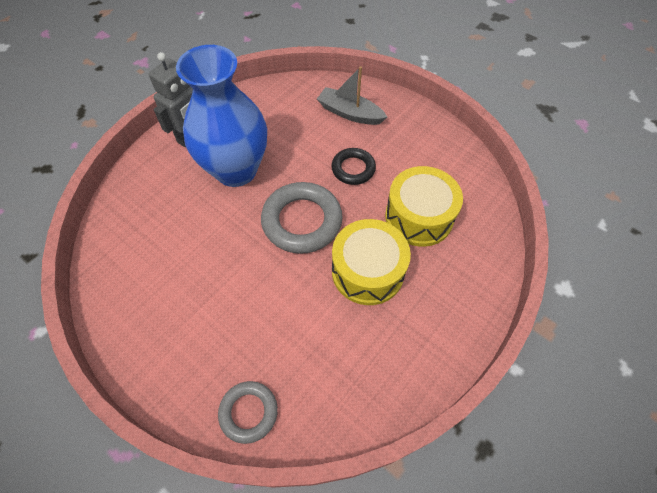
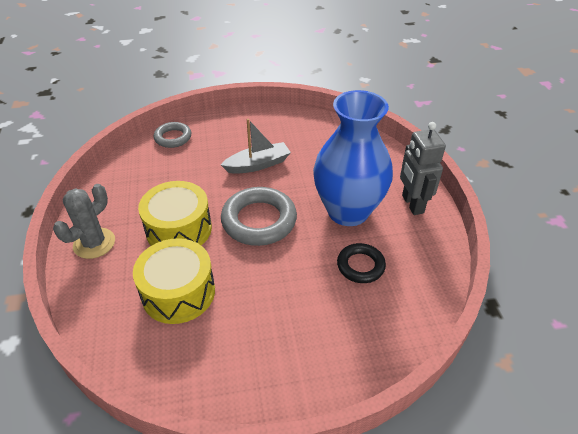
camera: 130 degrees right, 15 degrees down
(350, 113) = (344, 331): grey boat -> grey boat (258, 164)
(353, 169) = (273, 284): black ring -> black ring (360, 266)
(448, 323) = (94, 243): none -> grey cactus

